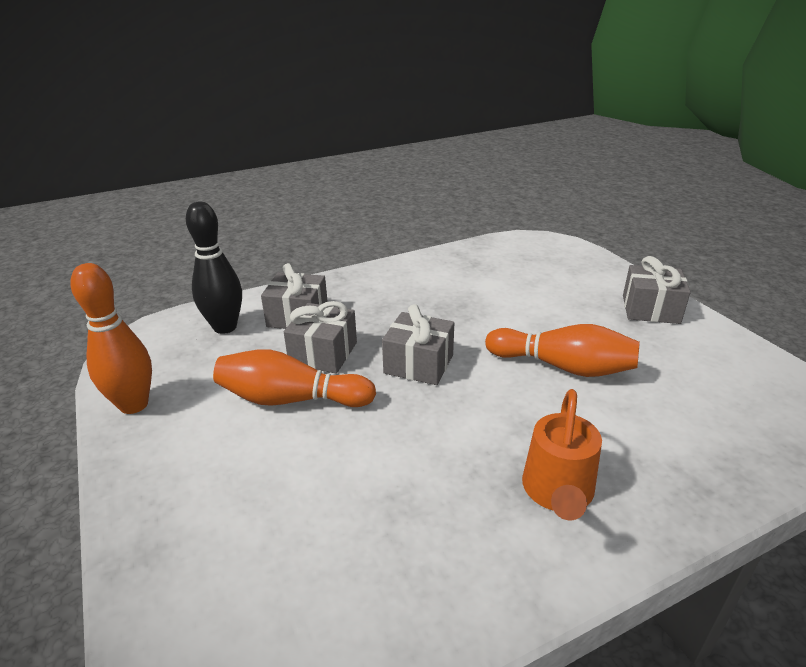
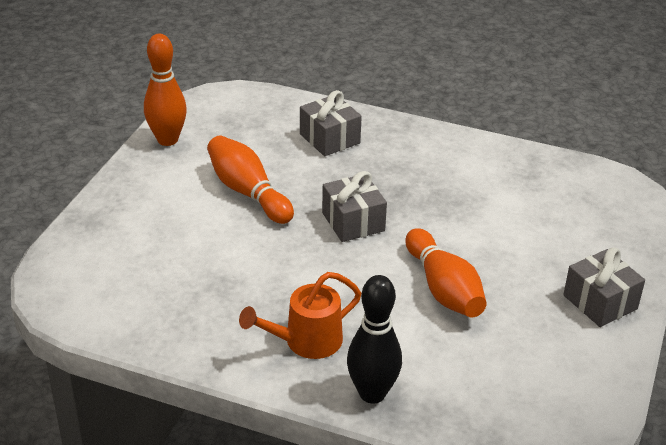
camera: 45 degrees right, 5 degrees up
(225, 327) = (275, 118): black bowling pin -> black bowling pin (372, 393)
(323, 353) = (307, 175): grey gift -> none

